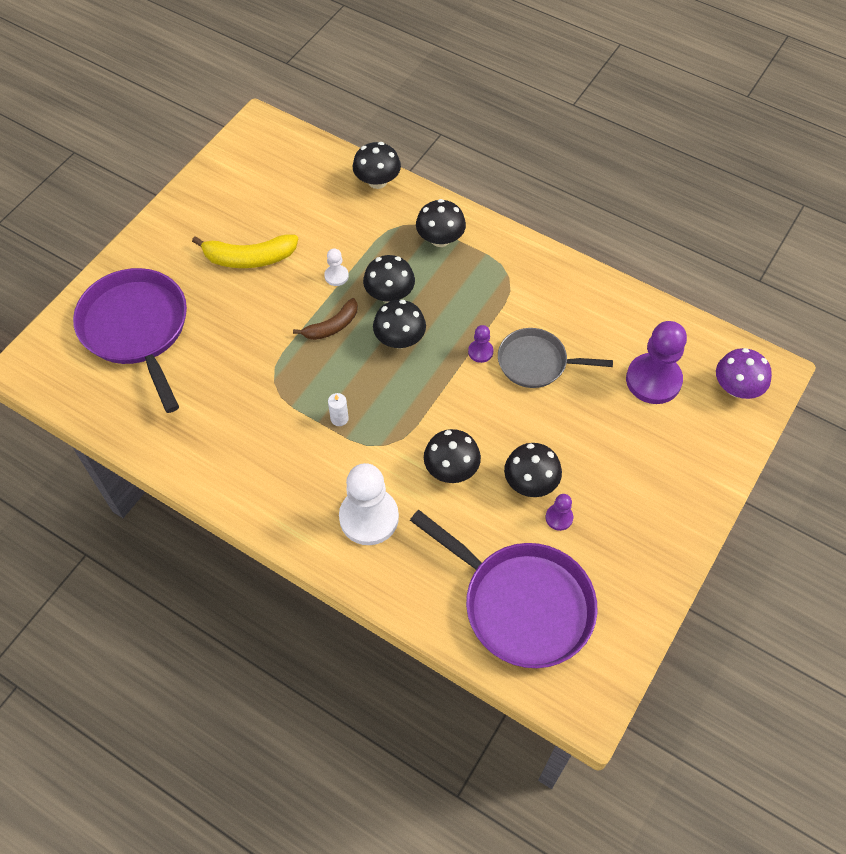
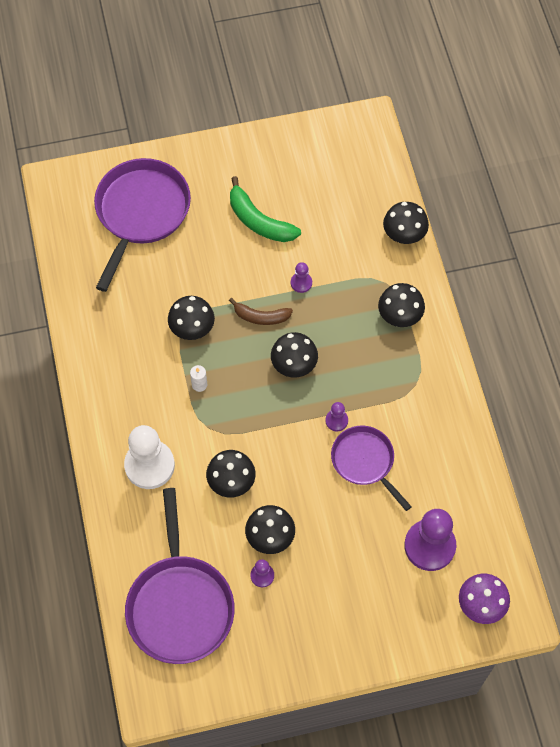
camera: 45 degrees right, 5 degrees up
(249, 258) = (259, 221): yellow banana -> green banana
(336, 276) = (301, 283): white pawn -> purple pawn
(389, 294) = (321, 326): black mushroom -> black mushroom (192, 328)
(536, 362) = (365, 461): grey pan -> purple pan

